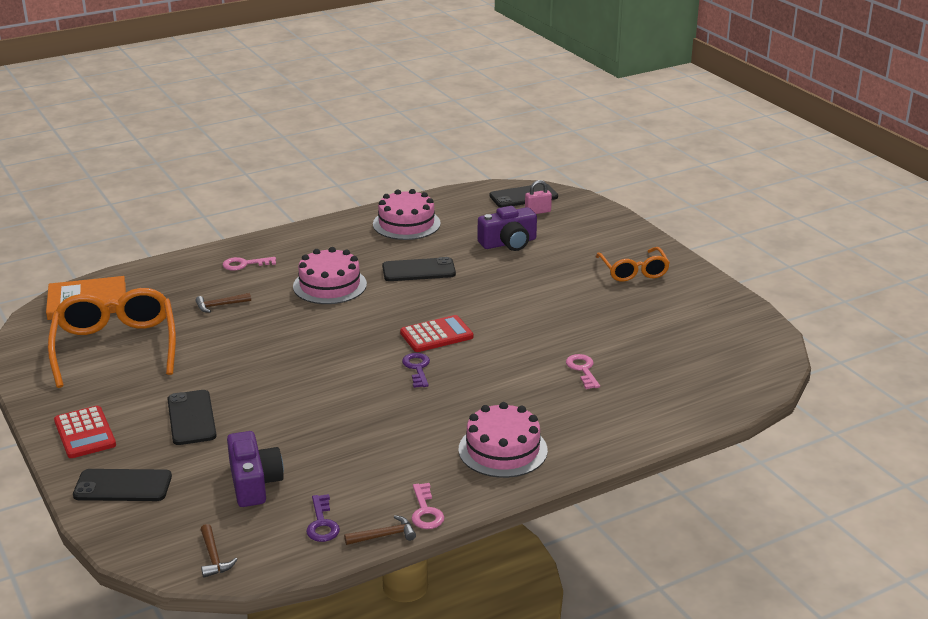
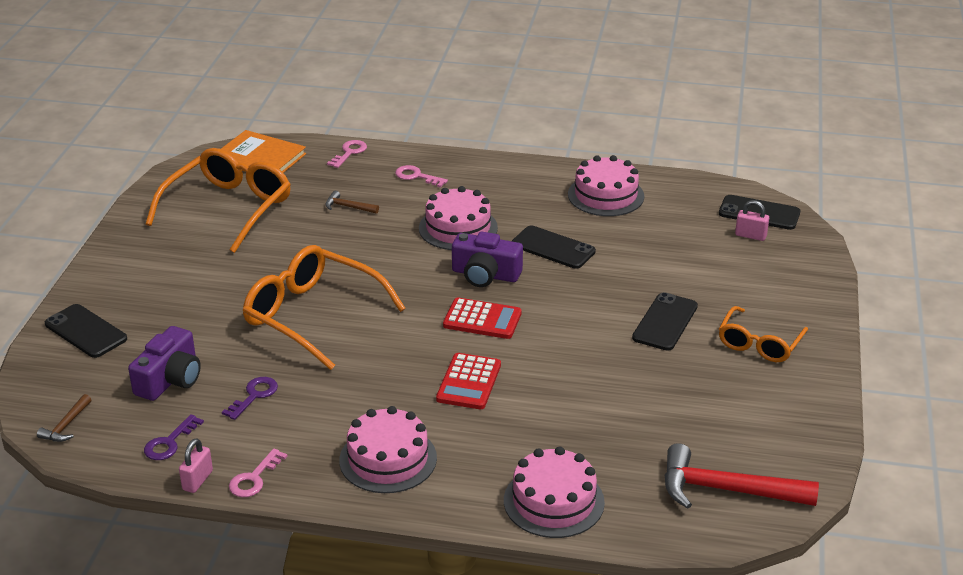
camera: 40 degrees right, 5 degrees up
(85, 433) = (117, 273): red calculator -> red calculator (469, 382)
(191, 418) = (200, 299): black phone -> black phone (665, 322)
(305, 388) = (312, 316): none -> orange glasses
(384, 535) = (197, 480): brown hammer -> pink padlock
(417, 368) = (423, 343): purple key -> purple key (254, 396)
(508, 243) = (675, 257): purple camera -> purple camera (485, 274)
(582, 370) = (564, 421): pink key -> pink key (349, 153)
(646, 418) = (554, 501): none -> pink cake
(733, 361) = (726, 490): none -> red hammer

